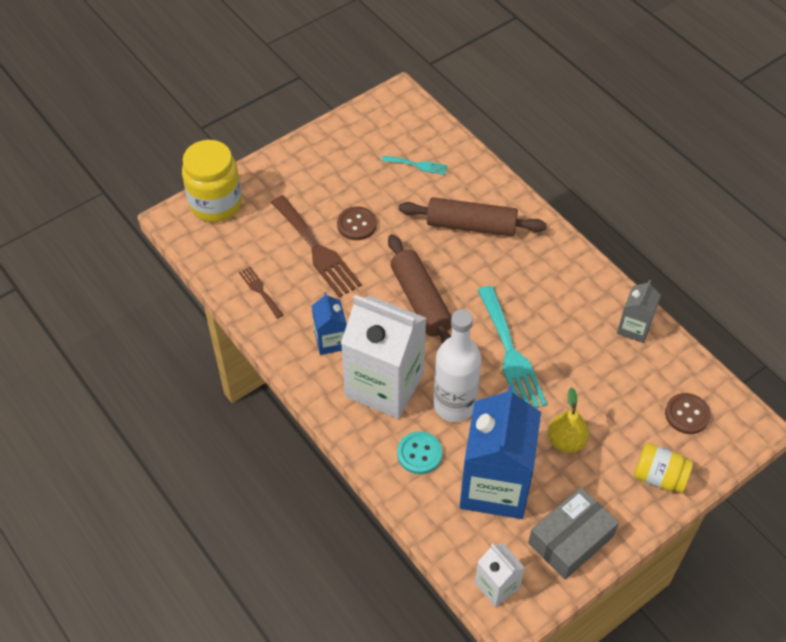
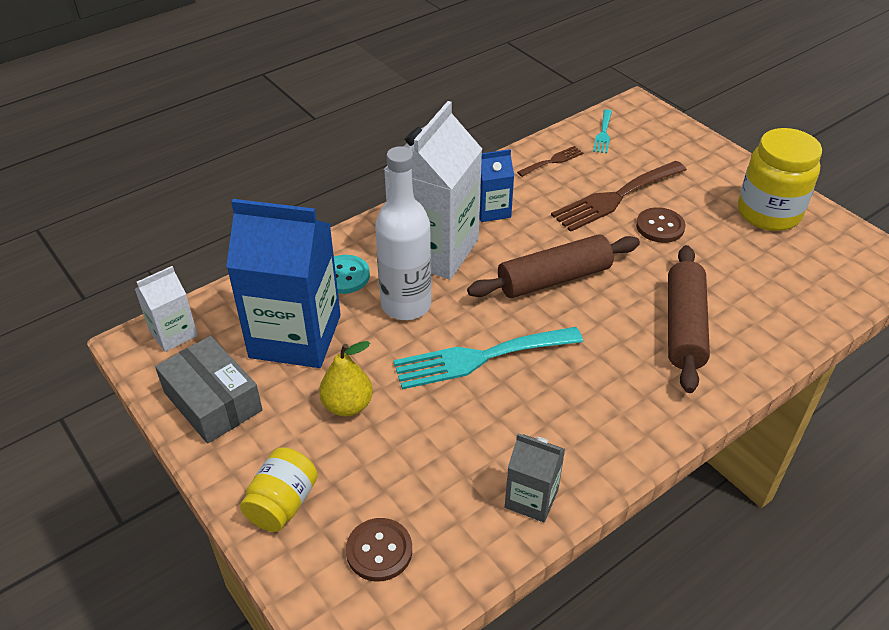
camera: 90 degrees right, 10 degrees down
(216, 204) = (663, 128): yellow jar -> yellow jar (768, 213)
(417, 165) = (774, 278): turquoise fork -> turquoise fork (603, 134)

